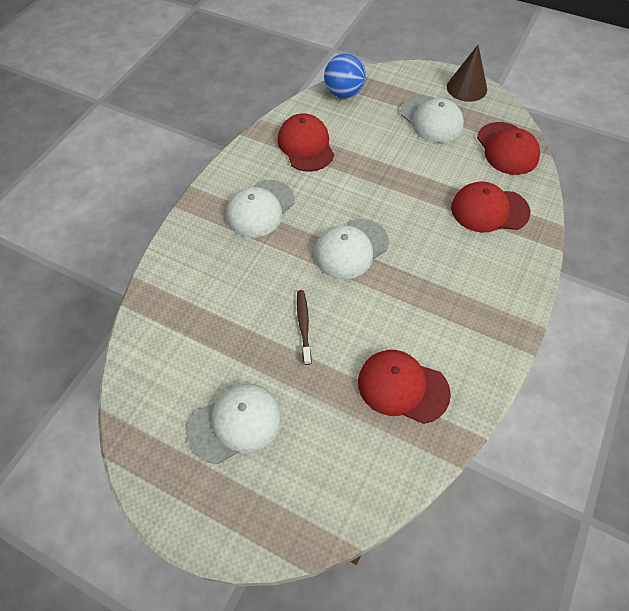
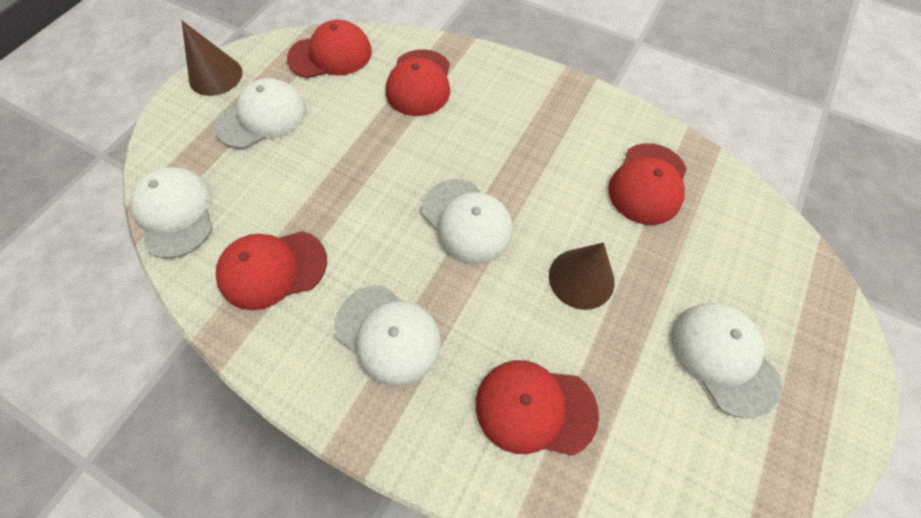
camera: 90 degrees left, 5 degrees up
(206, 291) = (535, 408): none -> red cap
(303, 325) = (581, 278): brown toothbrush -> brown cone
(344, 93) = (176, 213): blue ball -> white cap

